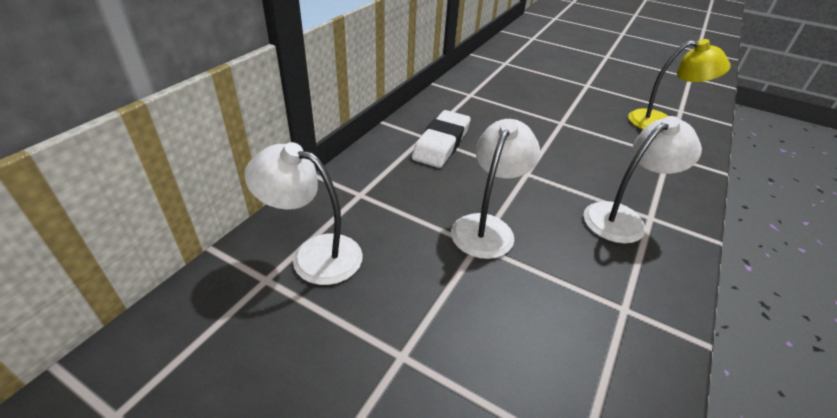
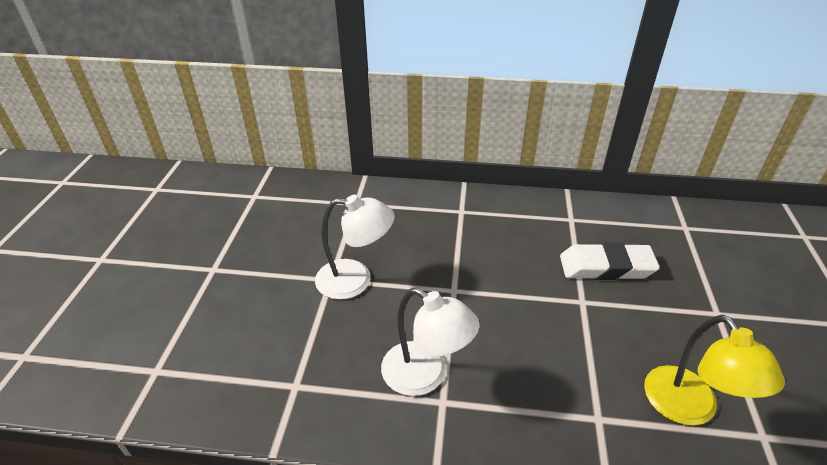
camera: 70 degrees right, 0 degrees up
(314, 254) = (283, 205): white lamp -> none
(441, 143) = (458, 224): white eraser -> white eraser (606, 267)

